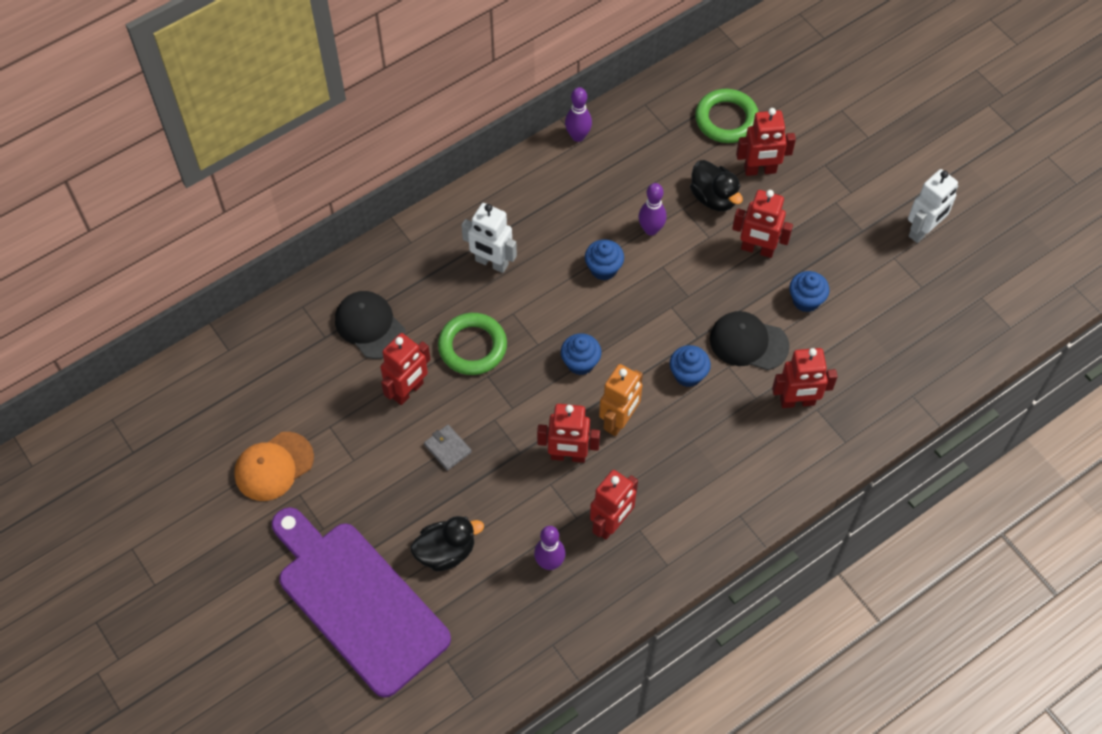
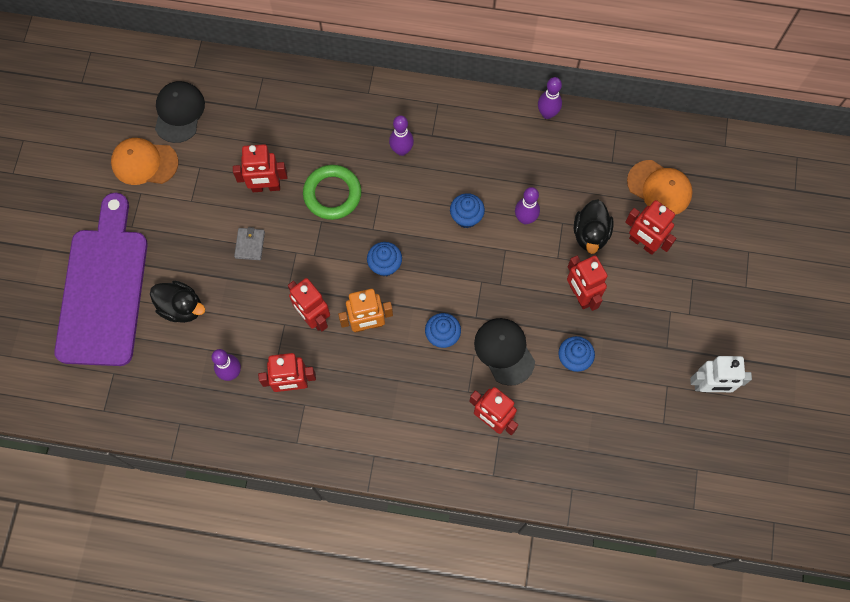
camera: 45 degrees right, 10 degrees up
(370, 326) = (287, 125): black cap -> black cap (179, 112)
(491, 263) = (401, 150): white robot -> purple bowling pin
(726, 119) = (659, 188): green ring -> orange cap

